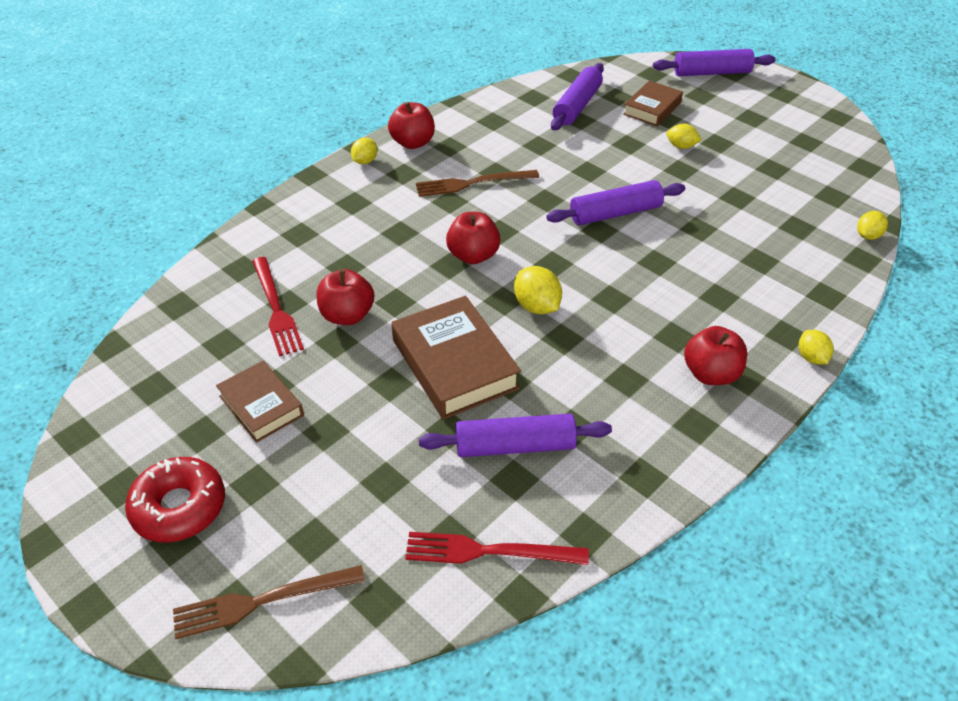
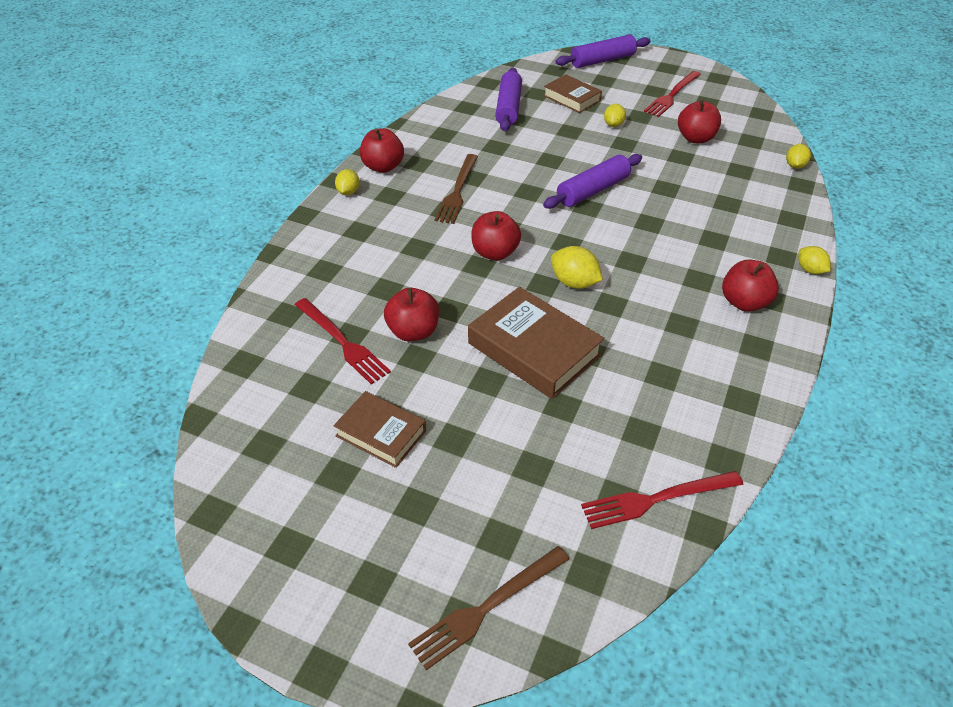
camera: 20 degrees left, 0 degrees up
(179, 507) = (357, 548): red donut -> none
(472, 183) = (457, 191): brown fork -> brown fork turned 45 degrees counterclockwise
(515, 446) = (625, 404): purple rolling pin -> none
(652, 108) = (572, 98): brown book -> brown book turned 60 degrees counterclockwise
(681, 146) = (613, 125): yellow lemon -> yellow lemon turned 75 degrees counterclockwise
(767, 180) = (695, 138): none -> red apple
(769, 126) = (672, 95): none -> red fork

